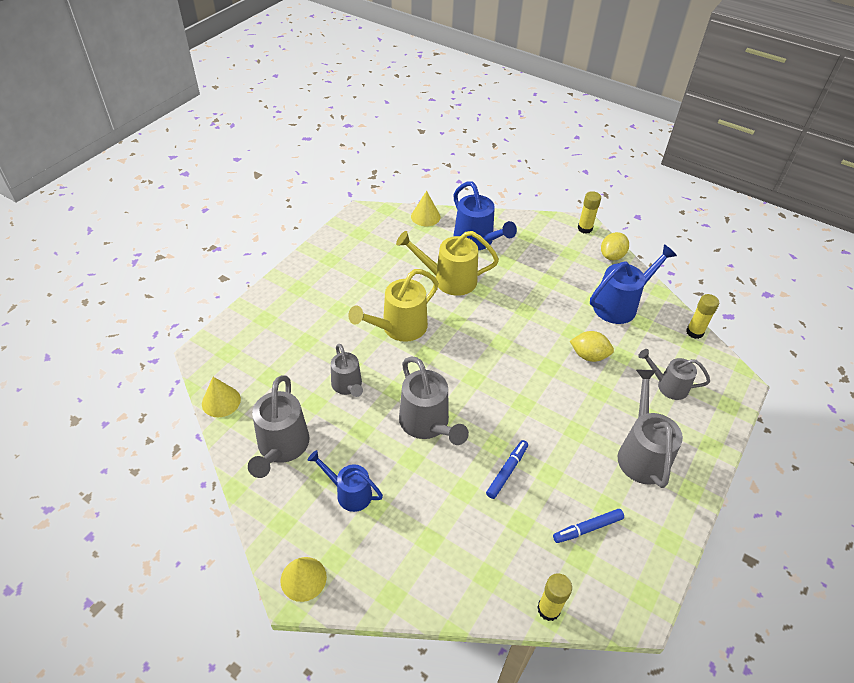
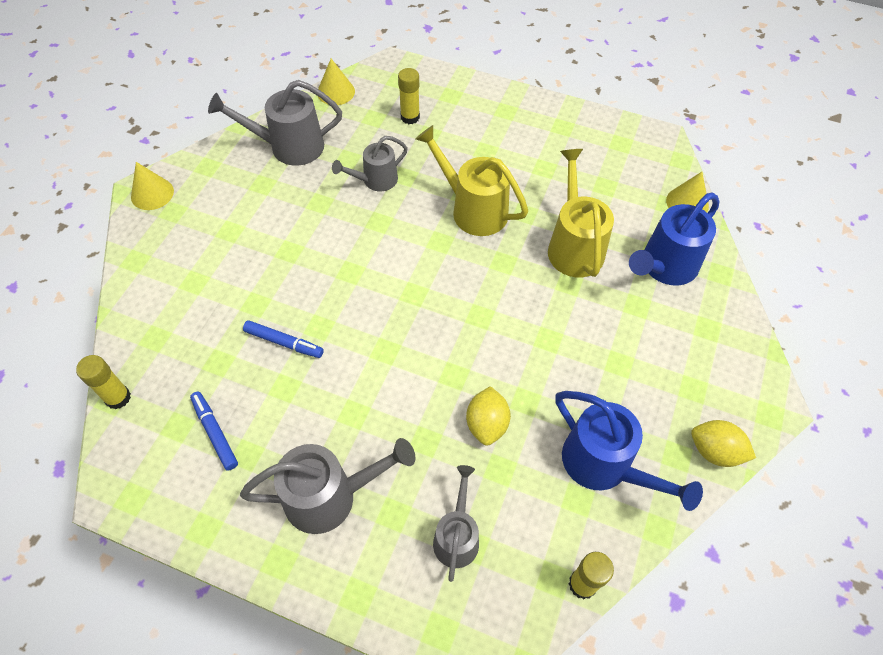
camera: 80 degrees right, 10 degrees up
(349, 493) = (243, 208): blue watering can -> none
(427, 424) = (337, 258): grey watering can -> none
(585, 228) = (764, 408): yellow glue stick -> yellow glue stick (410, 117)

